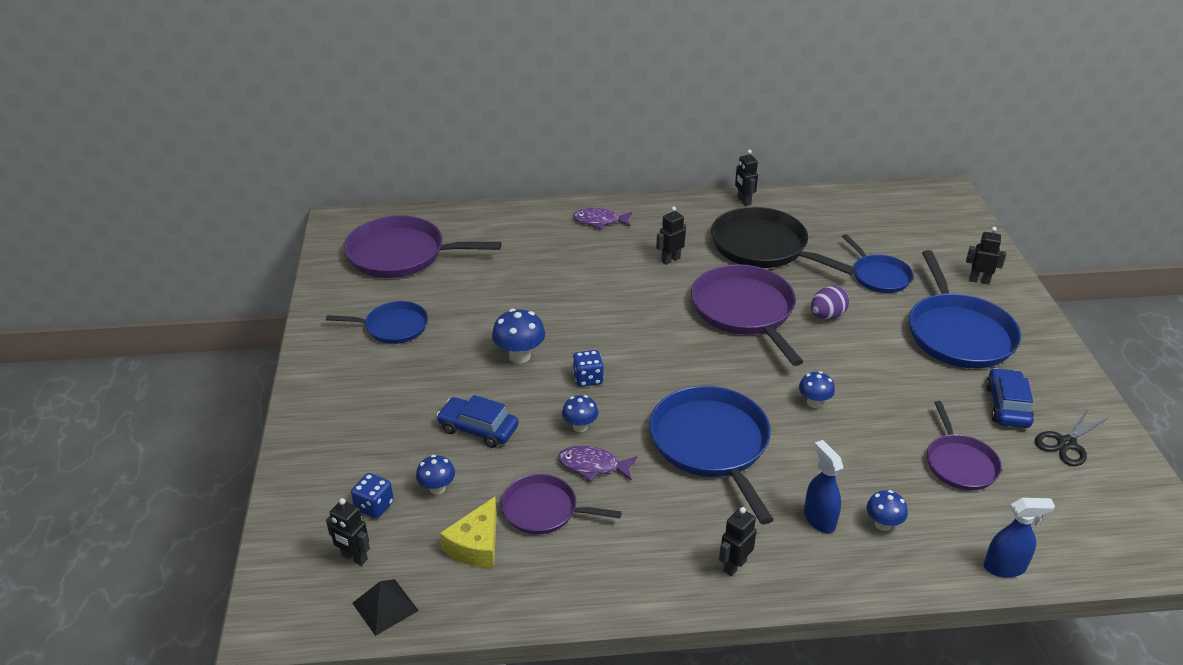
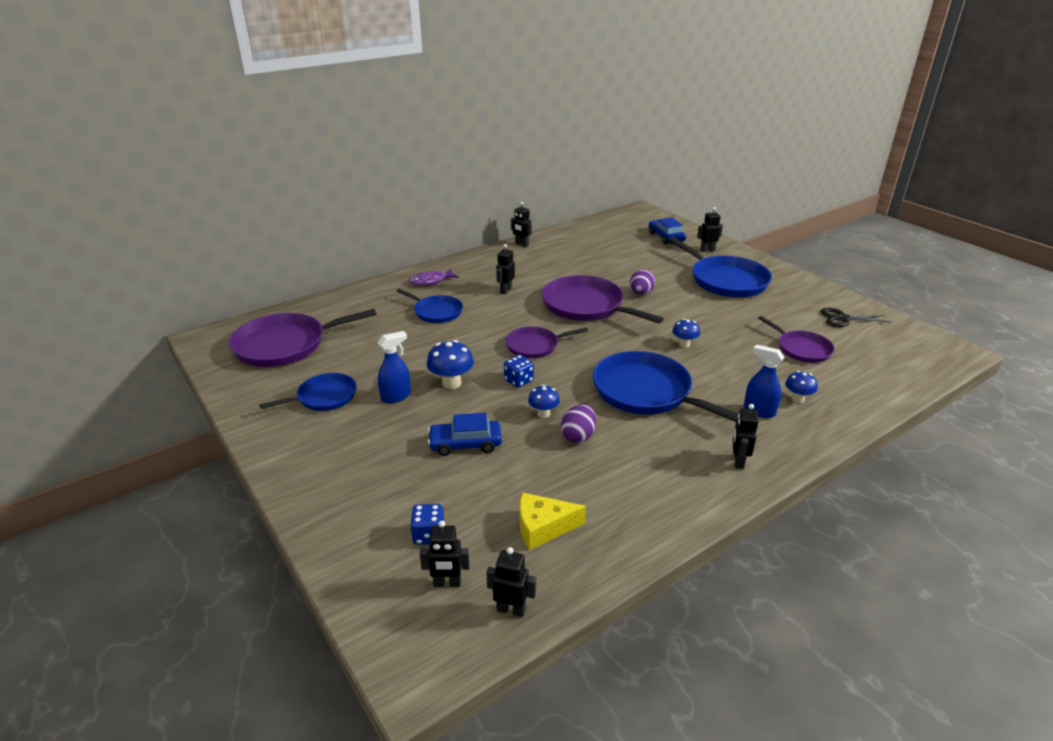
camera: 30 degrees left, 5 degrees down
(385, 606) = (511, 609): black pyramid -> black robot
(437, 488) = (471, 499): blue mushroom -> none
(476, 545) = (543, 527): yellow cheese -> yellow cheese turned 90 degrees clockwise
(544, 510) = (571, 480): purple pan -> purple pan (535, 346)
(592, 466) = (578, 436): purple fish -> purple egg
(763, 247) = (561, 267): black pan -> none
(879, 276) = (648, 263): blue pan -> blue pan (436, 312)
(1004, 567) = (886, 396): blue spray bottle -> blue spray bottle (396, 396)
(1007, 406) = (792, 309): blue car -> blue car (666, 237)
(1066, 443) = (842, 318): black scissors -> black scissors turned 75 degrees clockwise

